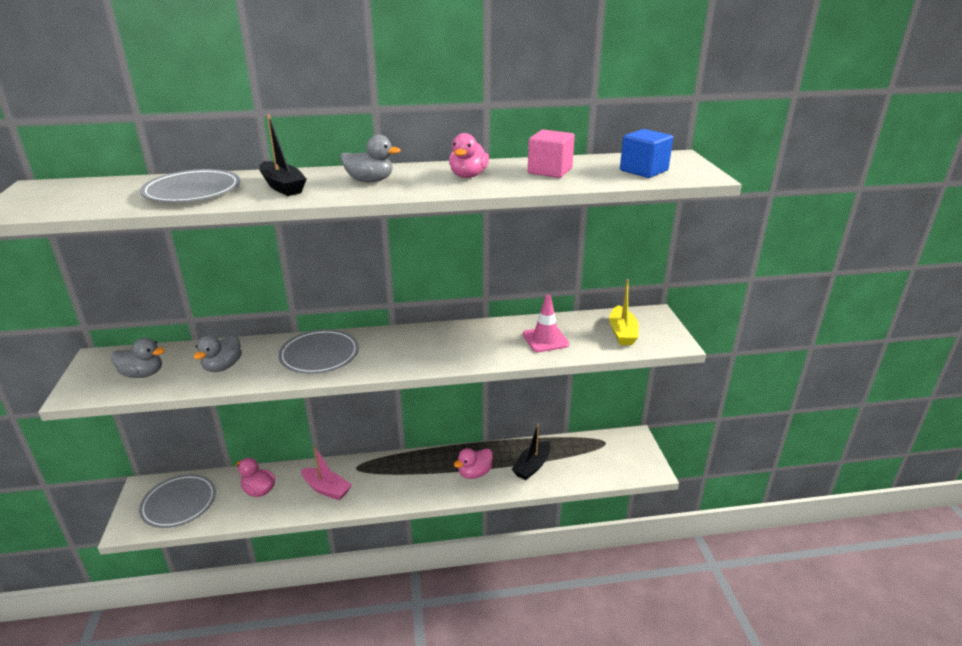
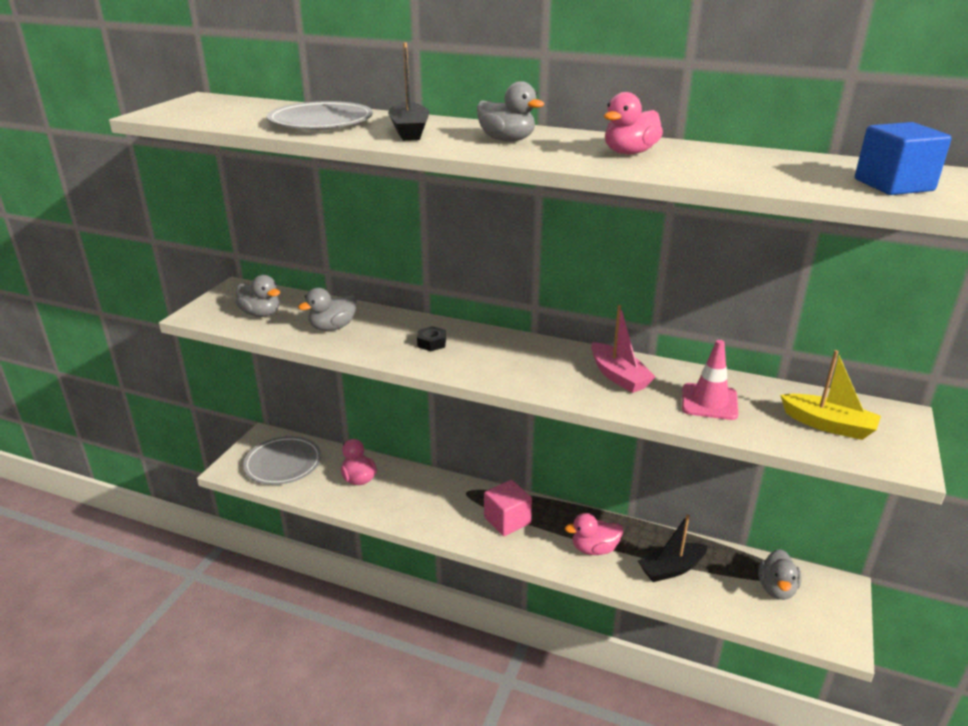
camera: 30 degrees right, 0 degrees up
(319, 355) = (431, 343): grey plate -> black nut
(326, 489) = (423, 503): pink boat -> pink boat (618, 376)
(550, 171) = (747, 164): pink cube -> pink cube (507, 520)
(600, 453) = (776, 589): none -> grey duck
(622, 333) = (828, 425): yellow boat -> yellow boat turned 90 degrees counterclockwise

